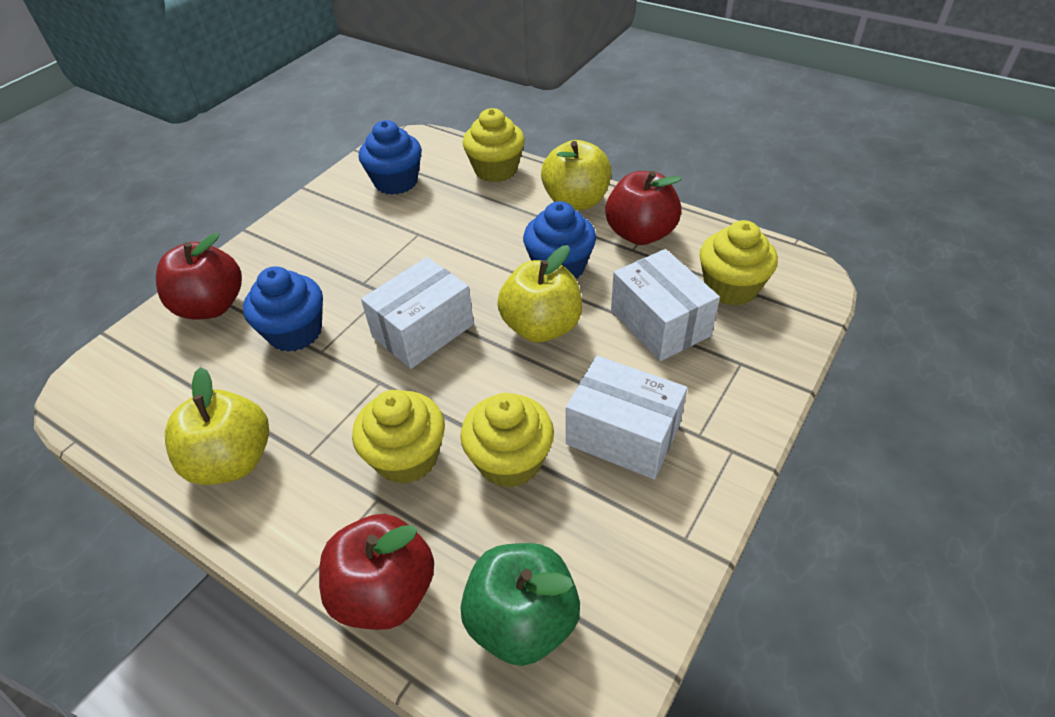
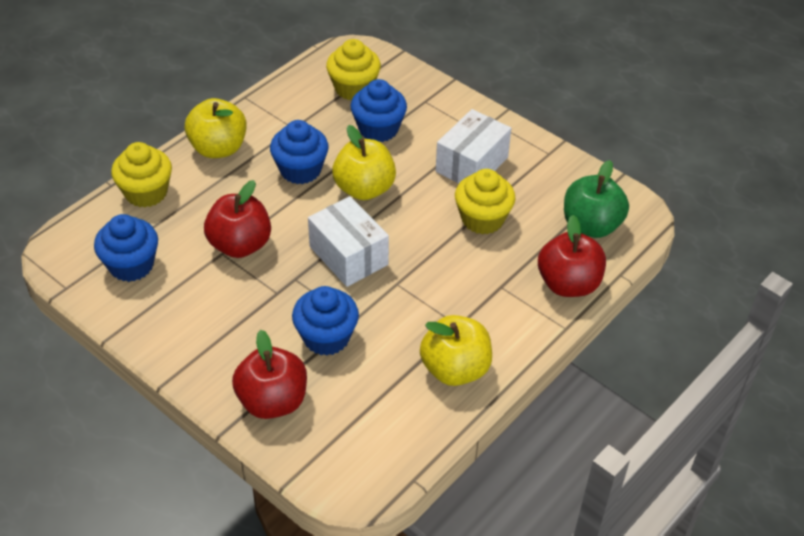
camera: 85 degrees left, 0 degrees up
(406, 457) = (470, 270): yellow cupcake -> none
(640, 234) = (277, 120): red apple -> red apple (240, 245)
(660, 323) = (378, 129): white box -> blue cupcake

